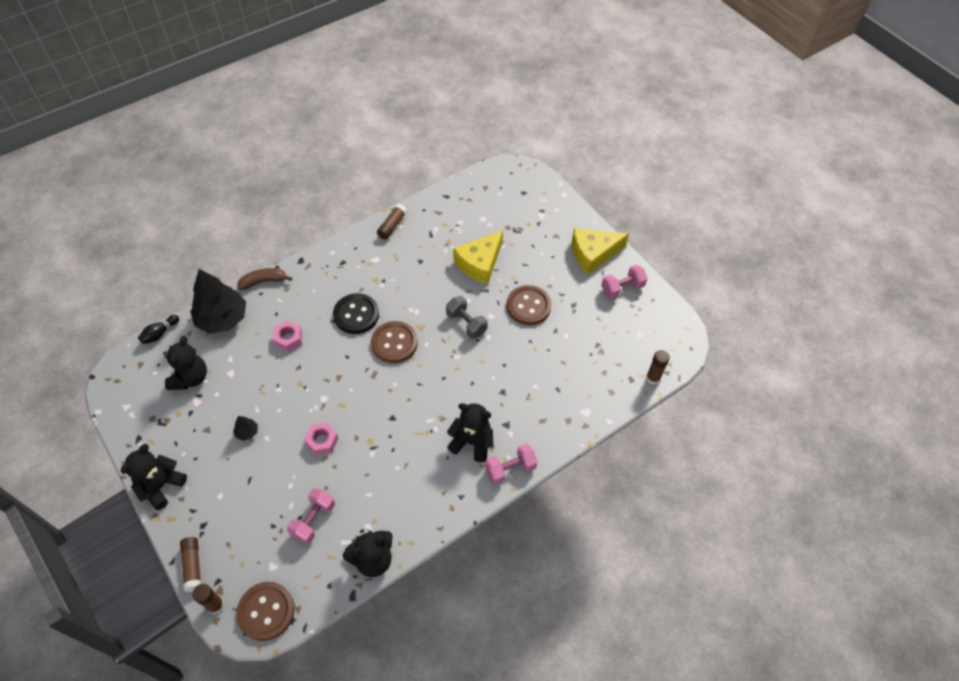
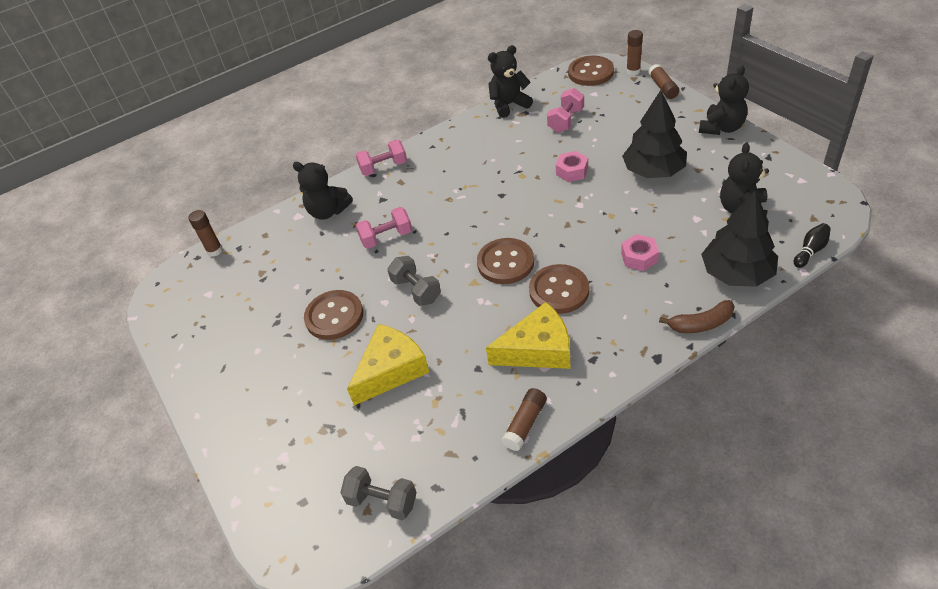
camera: 170 degrees left, 10 degrees down
(247, 432) = (653, 171): black tree -> black tree, size x2.43
(356, 314) = (559, 290): black button -> brown button
(472, 442) = (419, 183): black teddy bear -> black teddy bear (328, 211)
(477, 191) = (382, 501): none -> grey dumbbell
(593, 254) = (226, 395): yellow cheese -> yellow cheese (538, 349)
(622, 288) = (206, 347): pink dumbbell -> pink dumbbell (386, 237)

